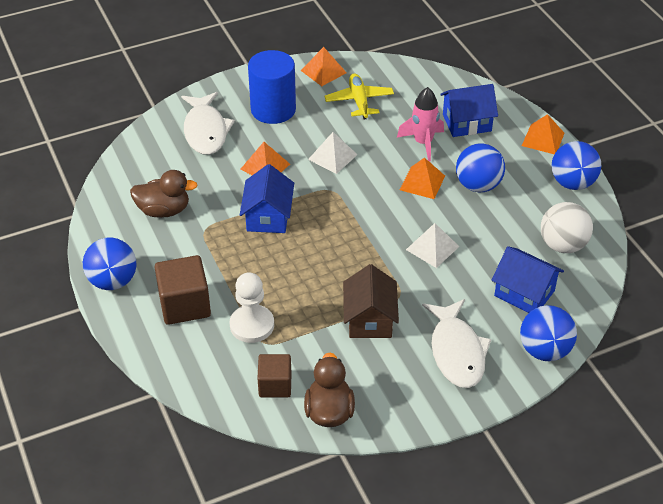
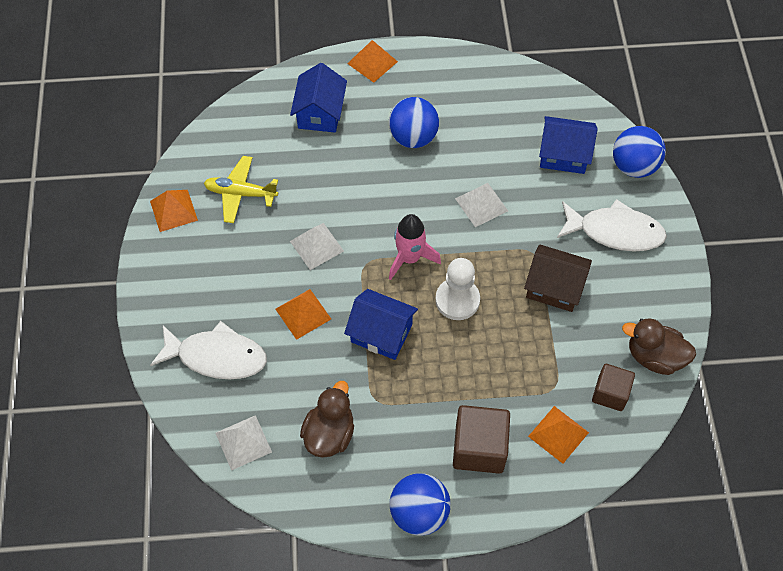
camera: 70 degrees left, 15 degrees up
(139, 165) = (243, 442): none -> white pyramid
(252, 325) = (528, 392): white pawn -> white pawn (457, 300)
(273, 109) = (213, 278): blue cylinder -> none
(422, 182) = (389, 181): orange pyramid -> orange pyramid (558, 434)
(423, 143) = (332, 160): pink rocket -> pink rocket (410, 258)
(524, 293) = (563, 155): blue house -> blue house turned 45 degrees clockwise
(562, 245) = (516, 103): white ball -> none
(572, 183) = (441, 64): blue ball -> none

